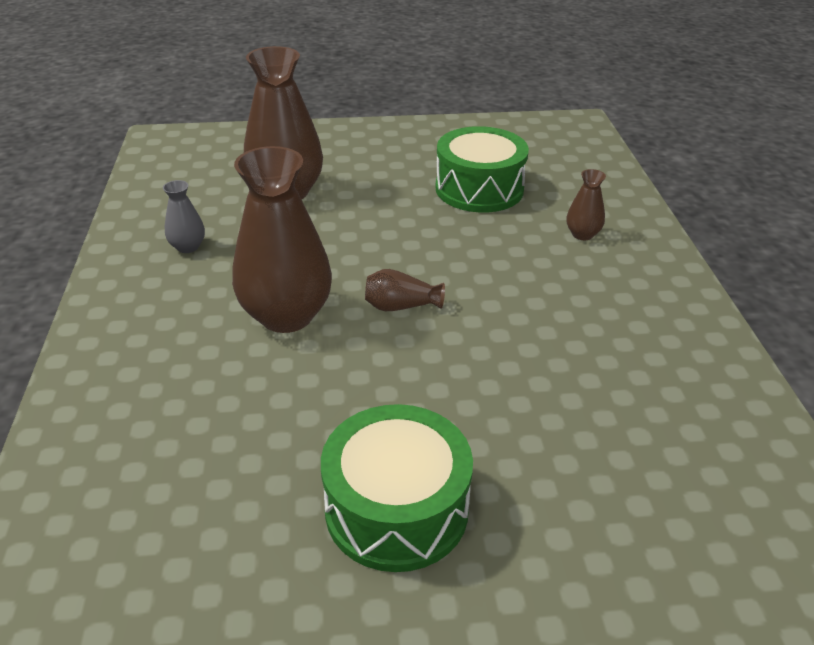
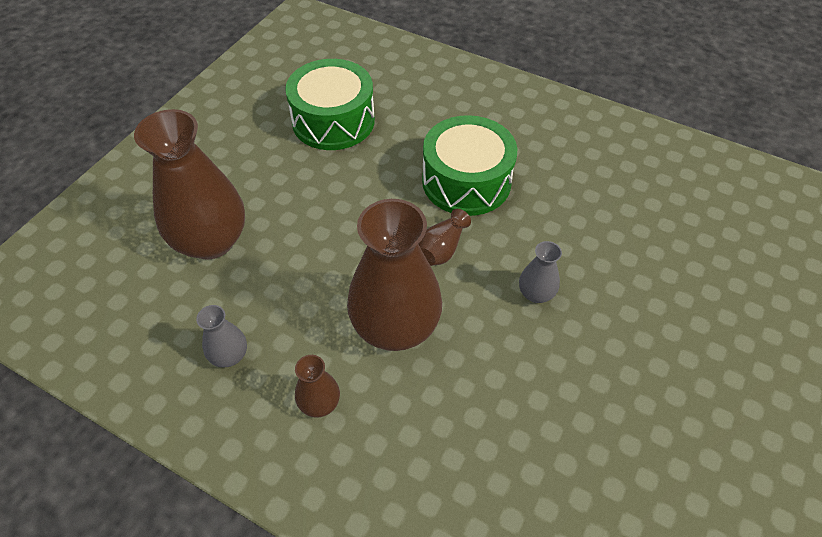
camera: 55 degrees left, 15 degrees up
(396, 508) = (645, 362): green drum -> green drum (466, 181)
(408, 388) = (536, 293): none -> grey vase
(582, 234) = (442, 104): brown vase -> brown vase (319, 403)

